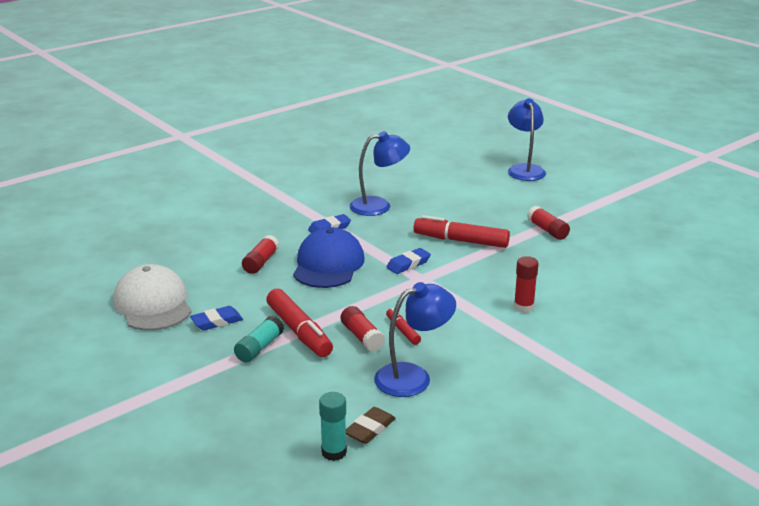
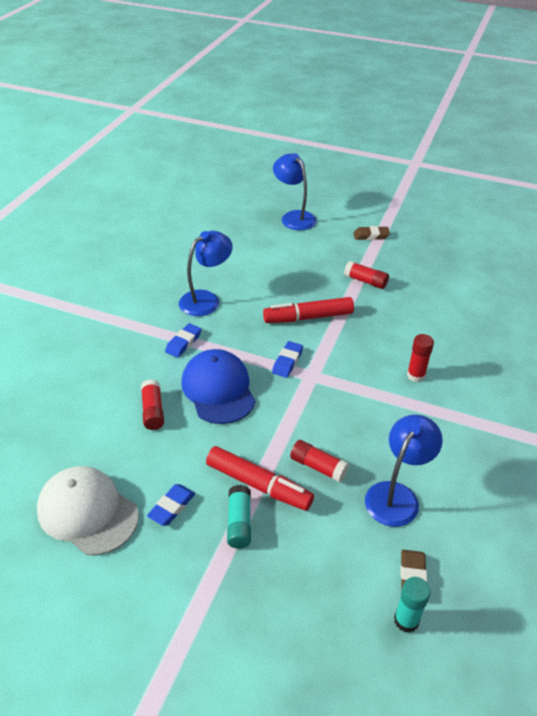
camera: 30 degrees left, 15 degrees up
(402, 331) = (345, 444): red marker -> none
(591, 200) = (371, 236): none -> brown eraser

